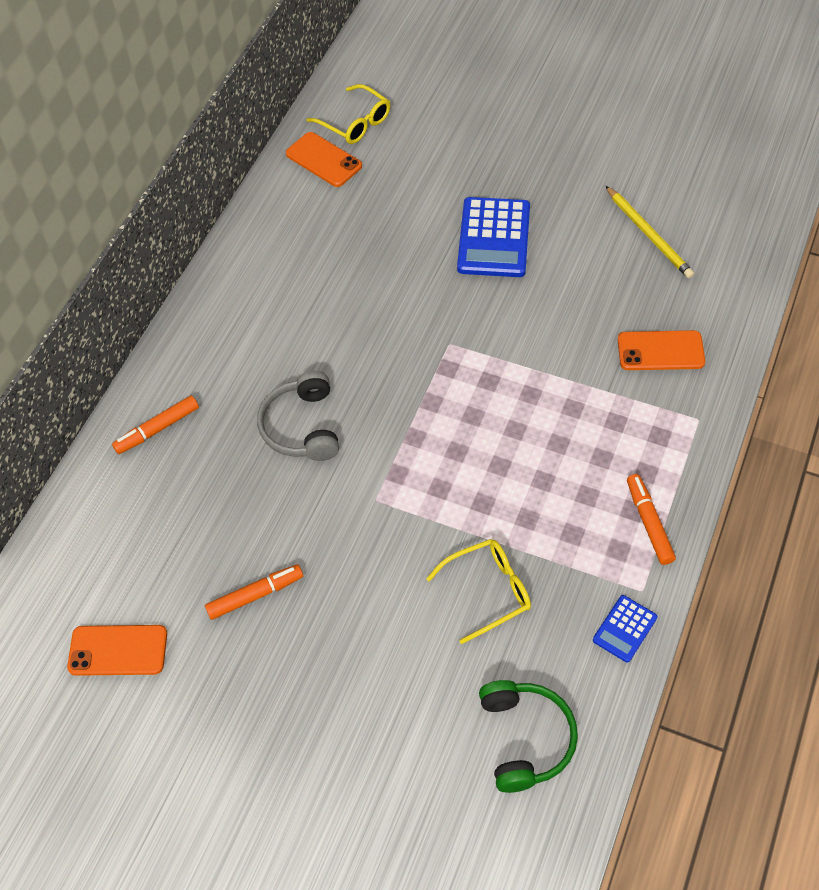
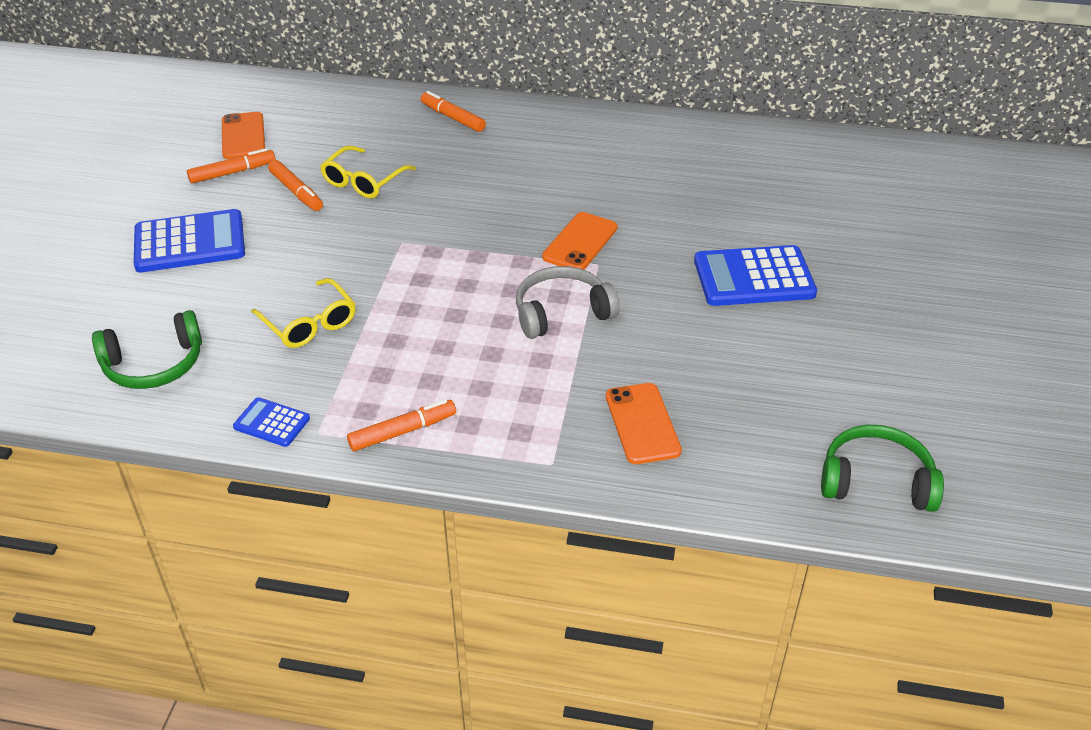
camera: 75 degrees right, 15 degrees down
(194, 663) = (232, 172): none -> orange marker
(302, 427) = (473, 190): grey headphones -> grey headphones (562, 313)
(323, 160) = (803, 154): orange phone -> orange phone (580, 242)
(323, 708) = (190, 243): none -> blue calculator
(355, 122) = (866, 165): yellow glasses -> yellow glasses (364, 181)
(649, 234) = (820, 400): yellow pencil -> none
(735, 226) = (876, 481): none -> green headphones

